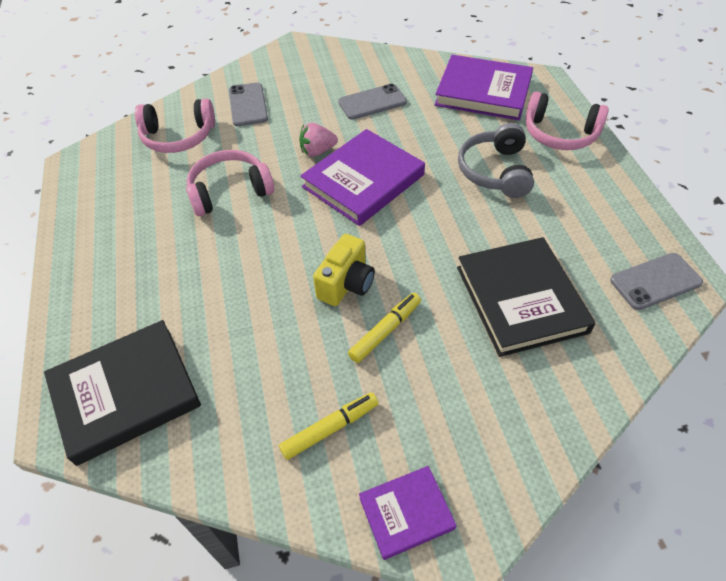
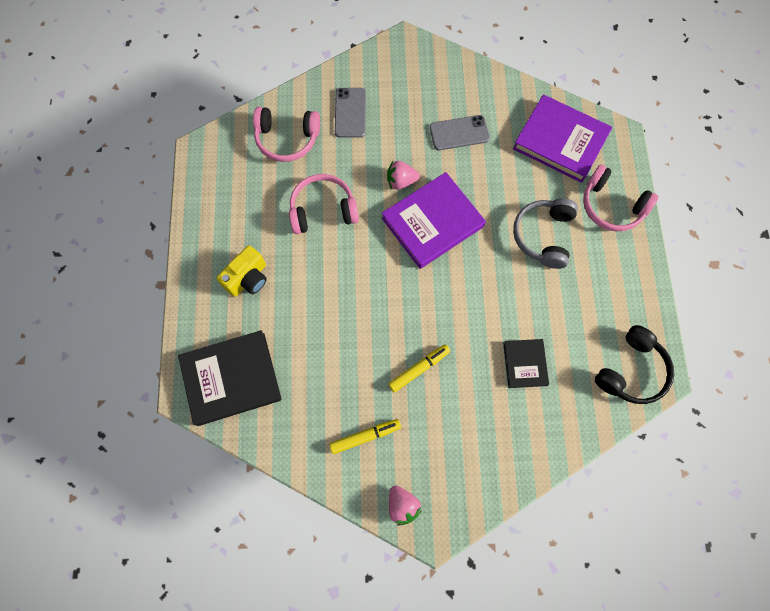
camera: 10 degrees right, 20 degrees up
(346, 284) = (399, 321): yellow camera -> yellow camera (248, 279)
(406, 513) = (402, 505): purple book -> pink strawberry
(520, 299) = (525, 364): black book -> black book, size x0.55
(655, 281) = (631, 371): grey phone -> black headphones

